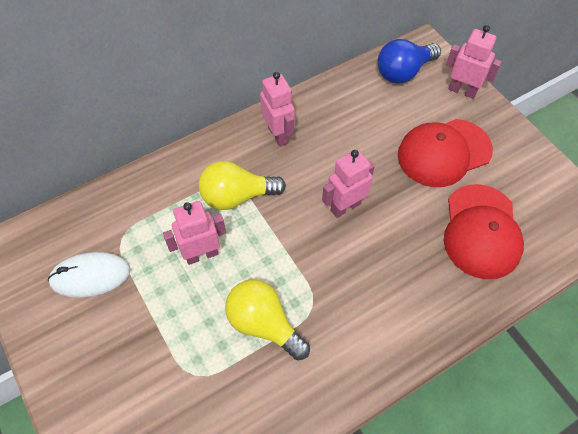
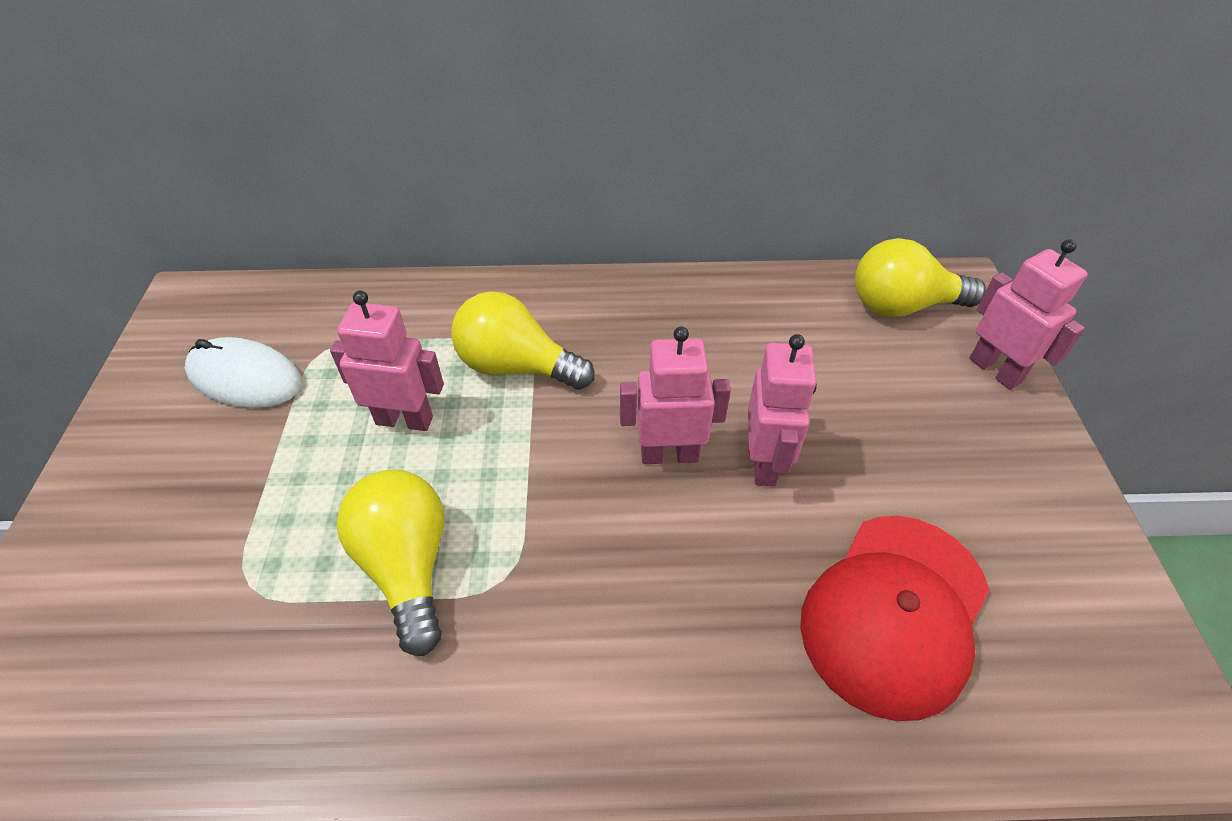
camera: 30 degrees right, 10 degrees down
(278, 135) = (639, 313): pink robot -> pink robot (764, 463)
(403, 72) = (902, 306): blue light bulb -> yellow light bulb
(444, 153) = (900, 449): red cap -> none

